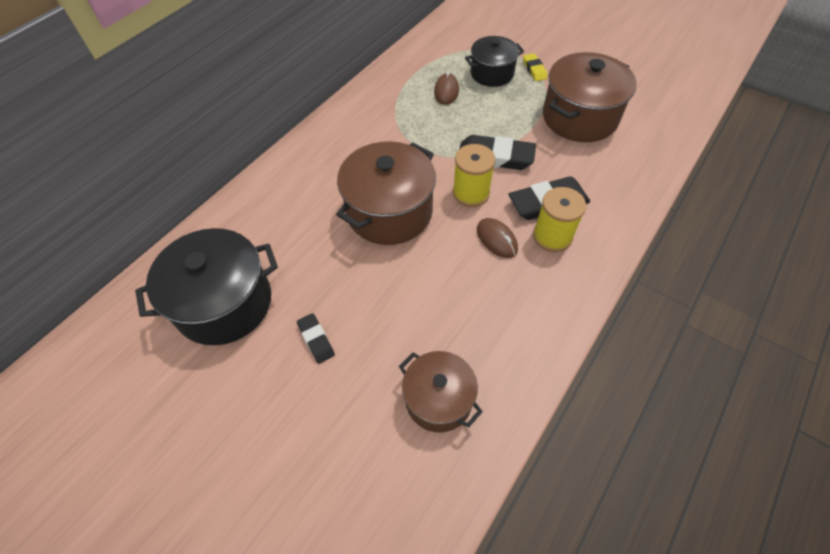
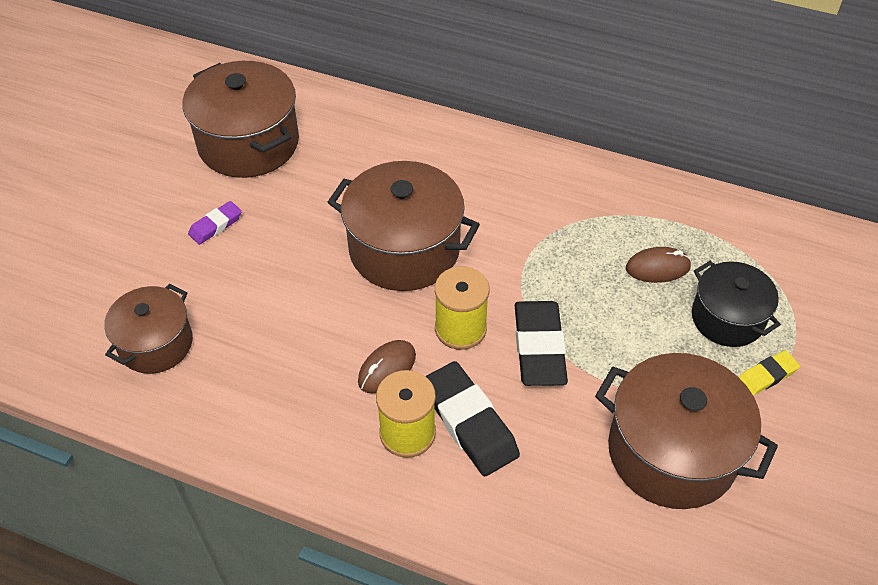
camera: 75 degrees right, 5 degrees down
(224, 303) = (248, 143): black pot -> brown pot
(316, 340) = (215, 225): black eraser -> purple eraser

